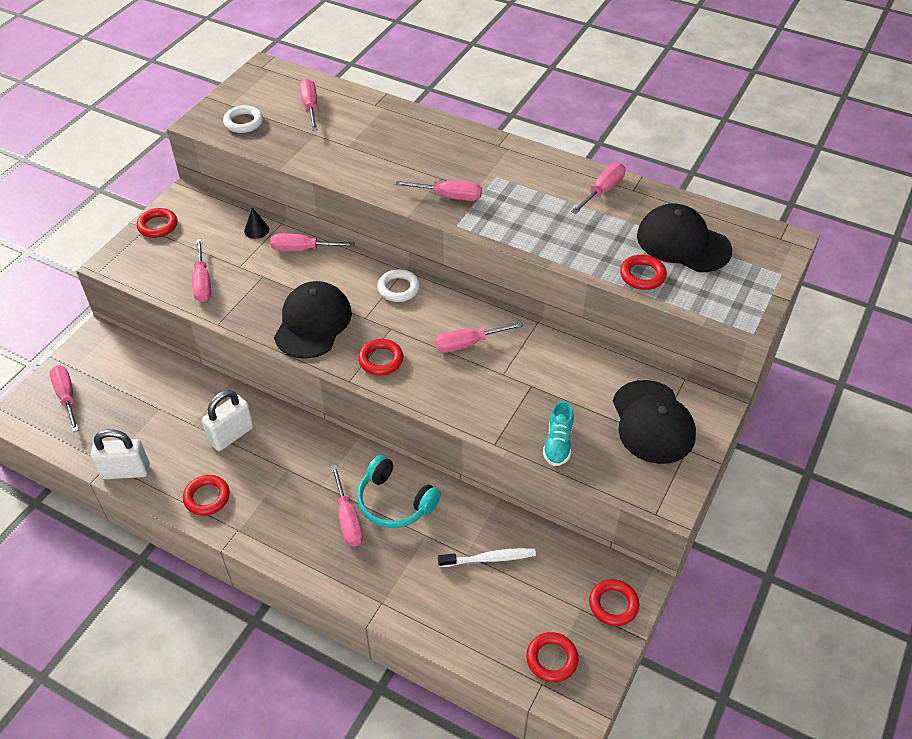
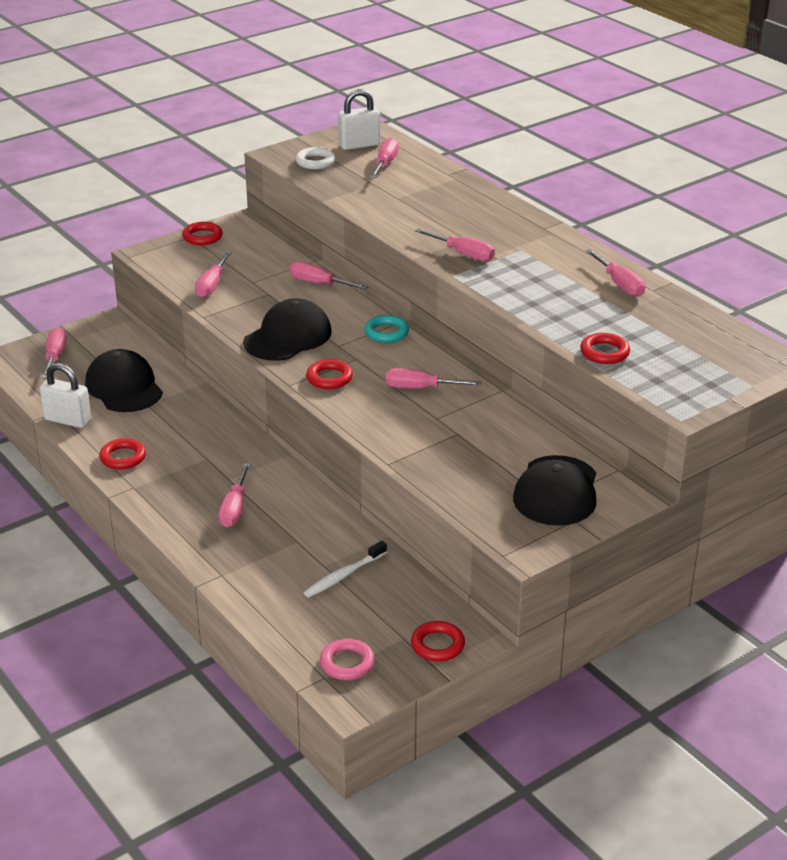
camera: 25 degrees right, 15 degrees down
(231, 435) = (175, 421): white padlock -> white padlock (359, 145)
(256, 230) = (287, 260): black cone -> none
(395, 502) = (286, 509): turquoise headphones -> none
(398, 288) = (386, 332): white ring -> turquoise ring
(489, 558) = (343, 575): white toothbrush -> white toothbrush turned 120 degrees clockwise
(551, 659) = (347, 663): red ring -> pink ring
(558, 443) = (449, 480): turquoise shoe -> none
(602, 191) = (619, 284): pink screwdriver -> pink screwdriver turned 90 degrees clockwise
(683, 243) = (669, 339): black cap -> black cap (124, 387)

